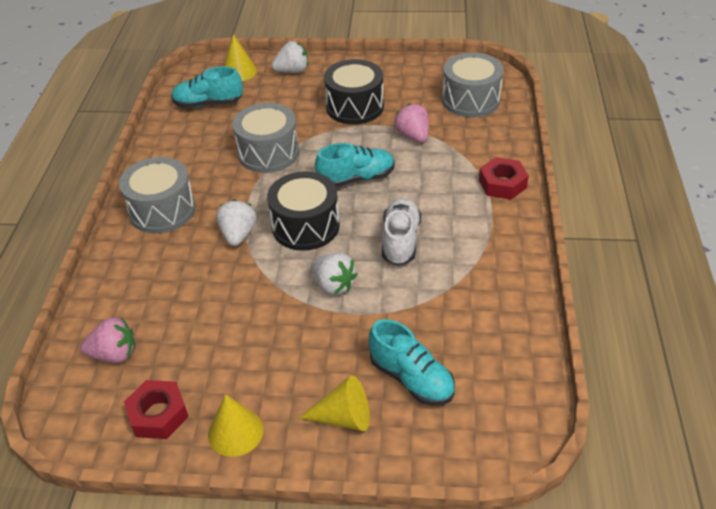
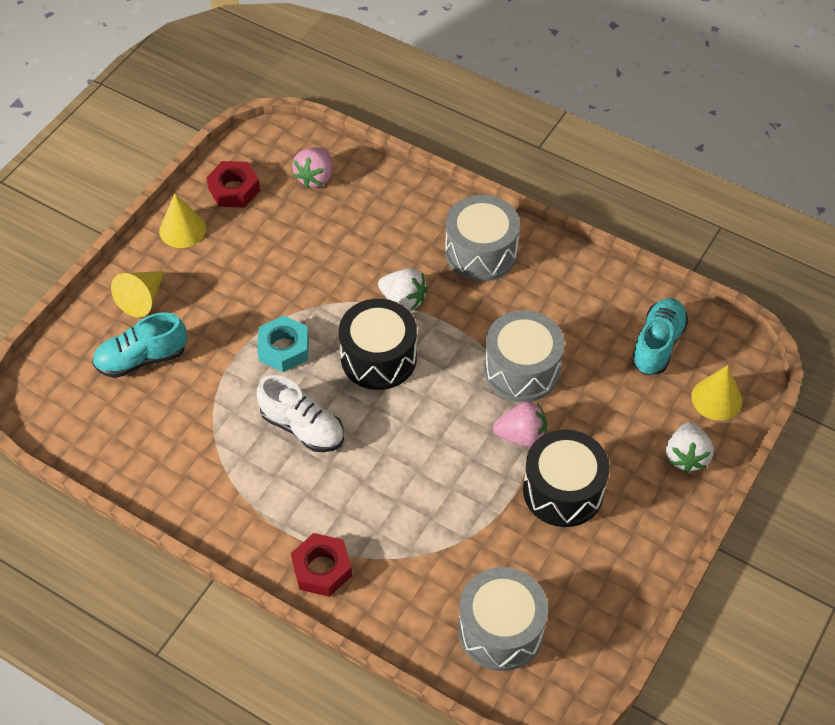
camera: 115 degrees right, 10 degrees up
(334, 285) = (284, 348): white strawberry -> turquoise nut
(356, 178) = (424, 433): turquoise shoe -> none
(413, 136) = (465, 524): pink strawberry -> pink strawberry (521, 436)

